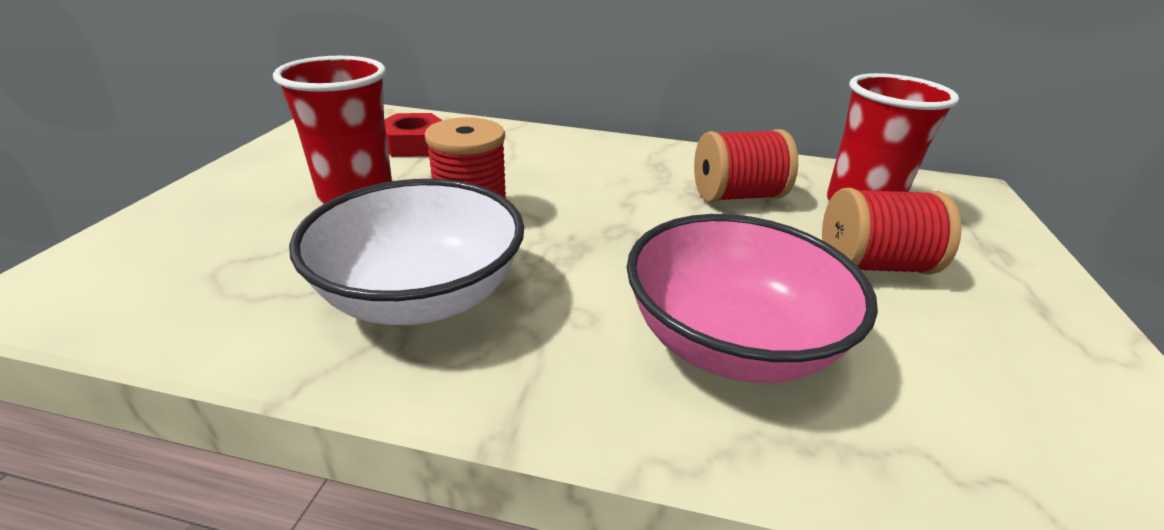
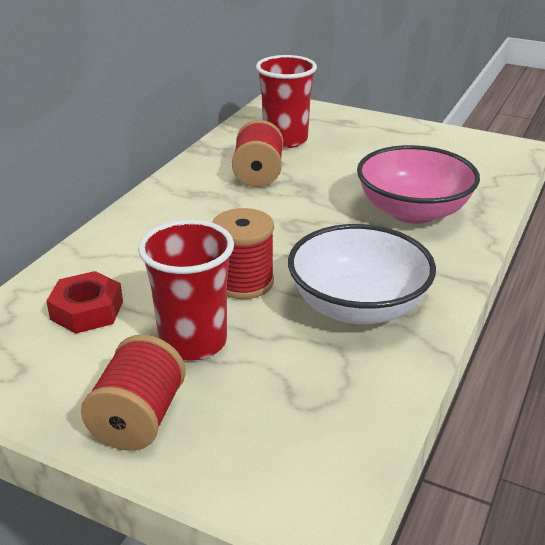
camera: 75 degrees left, 0 degrees up
(873, 265) = (351, 156): red spool -> red spool (139, 419)

